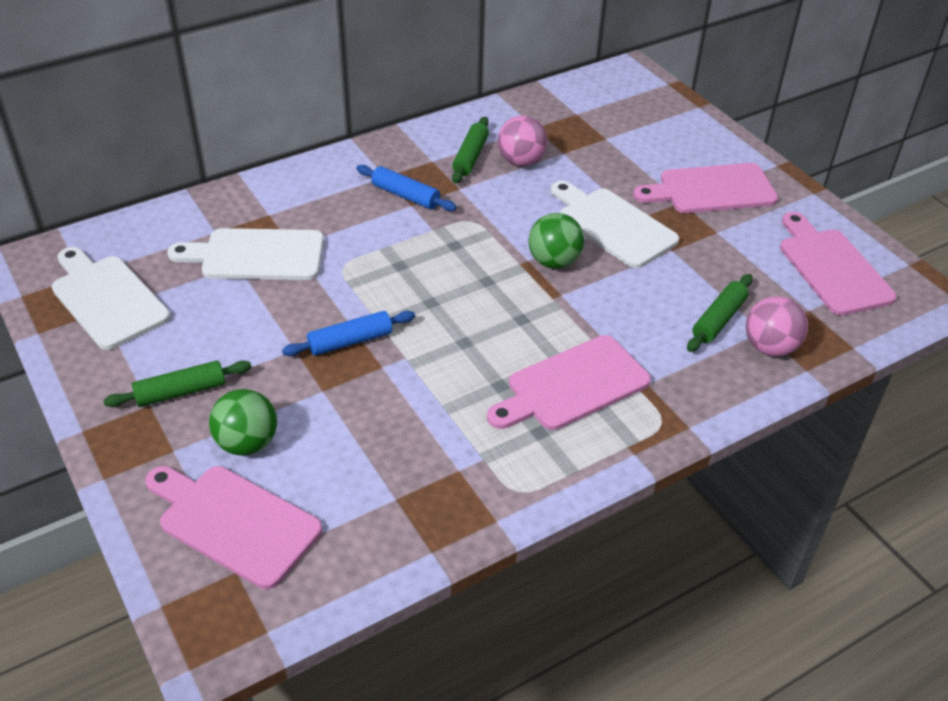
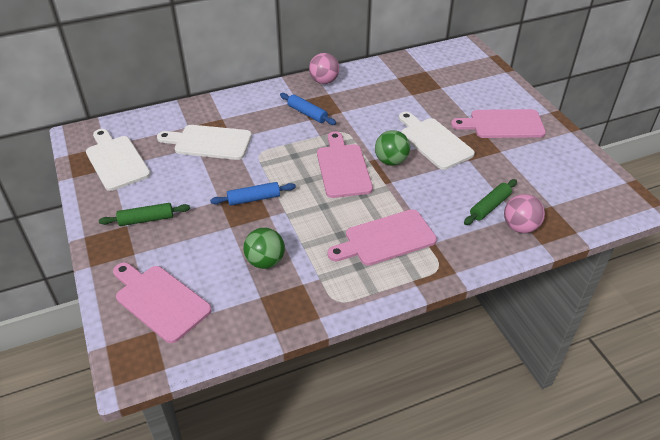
camera: 10 degrees right, 0 degrees up
(247, 443) = (178, 254): green ball -> green ball (265, 261)
(470, 157) = (352, 93): green rolling pin -> none
(521, 161) = (384, 98): pink ball -> pink ball (324, 81)
(832, 268) = (573, 180): pink cutting board -> pink cutting board (343, 168)

